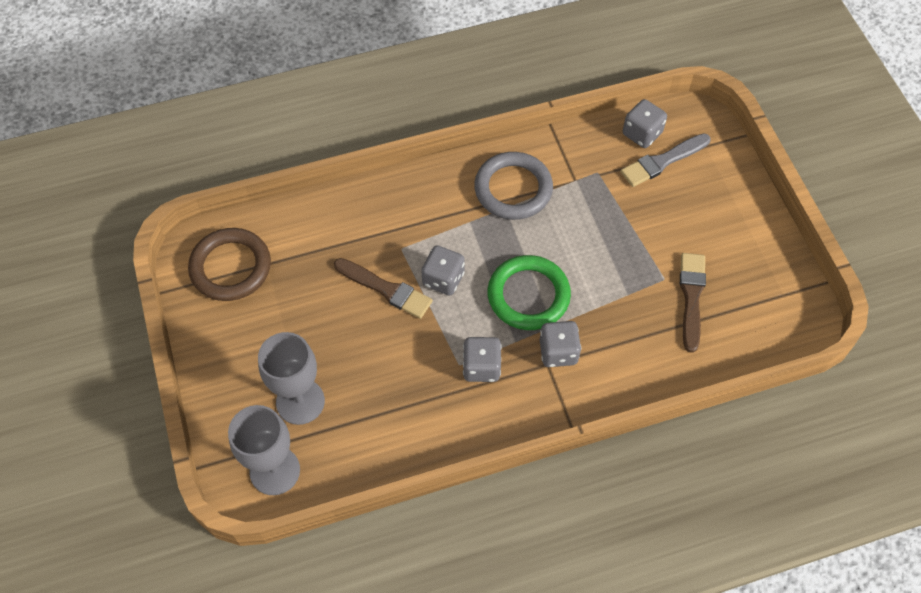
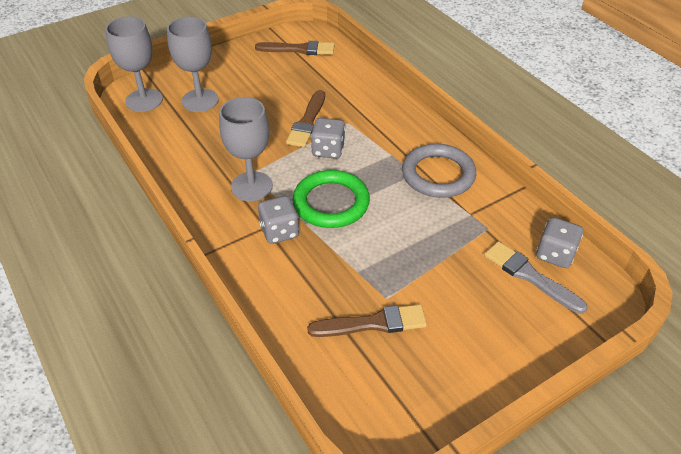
camera: 75 degrees right, 15 degrees down
(231, 267) = (299, 49): brown ring -> brown brush
(481, 367) = (251, 186): grey dice -> grey goblet

